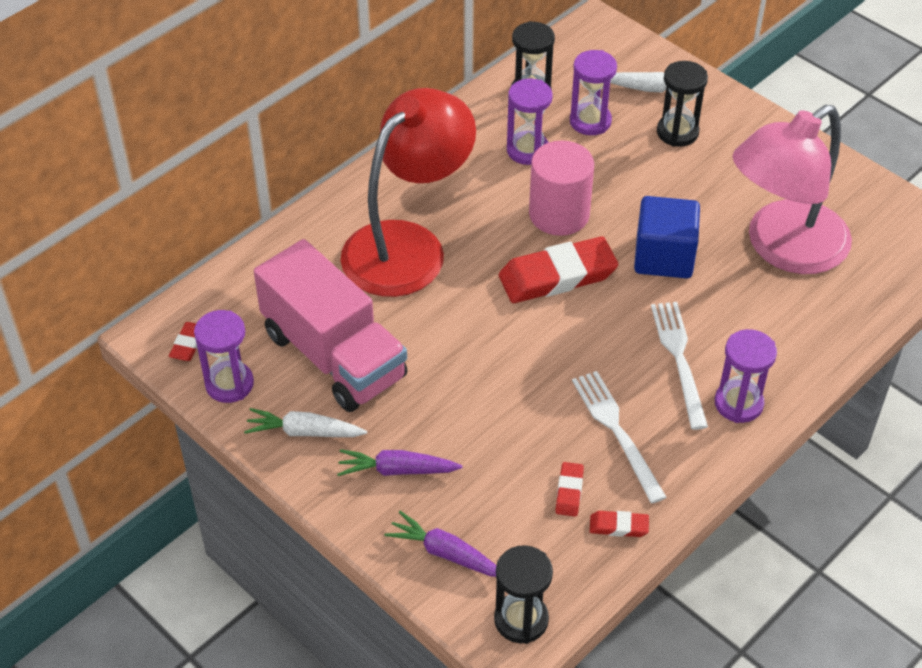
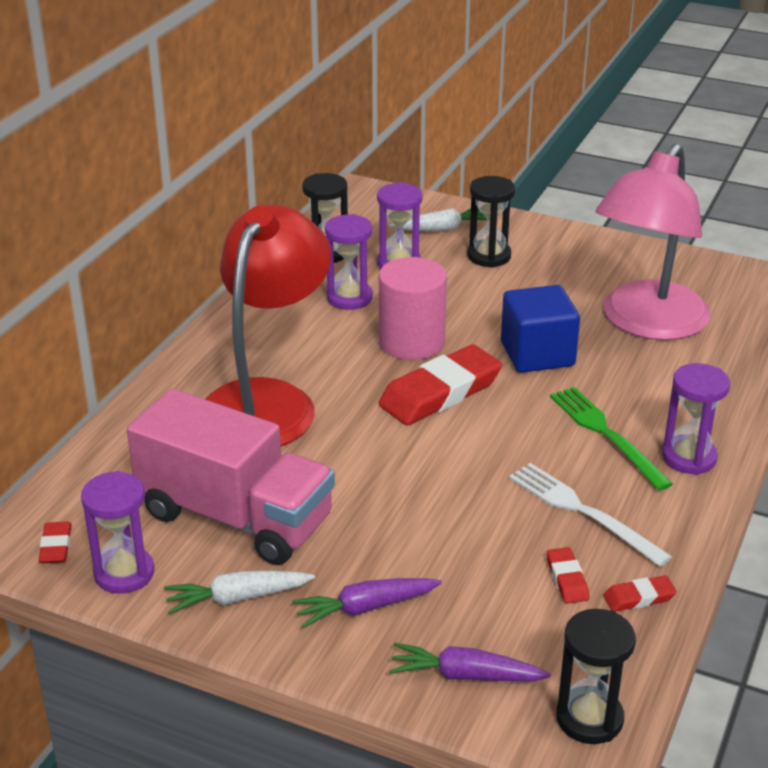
camera: 20 degrees left, 15 degrees down
(679, 360) = (607, 435): white fork -> green fork

